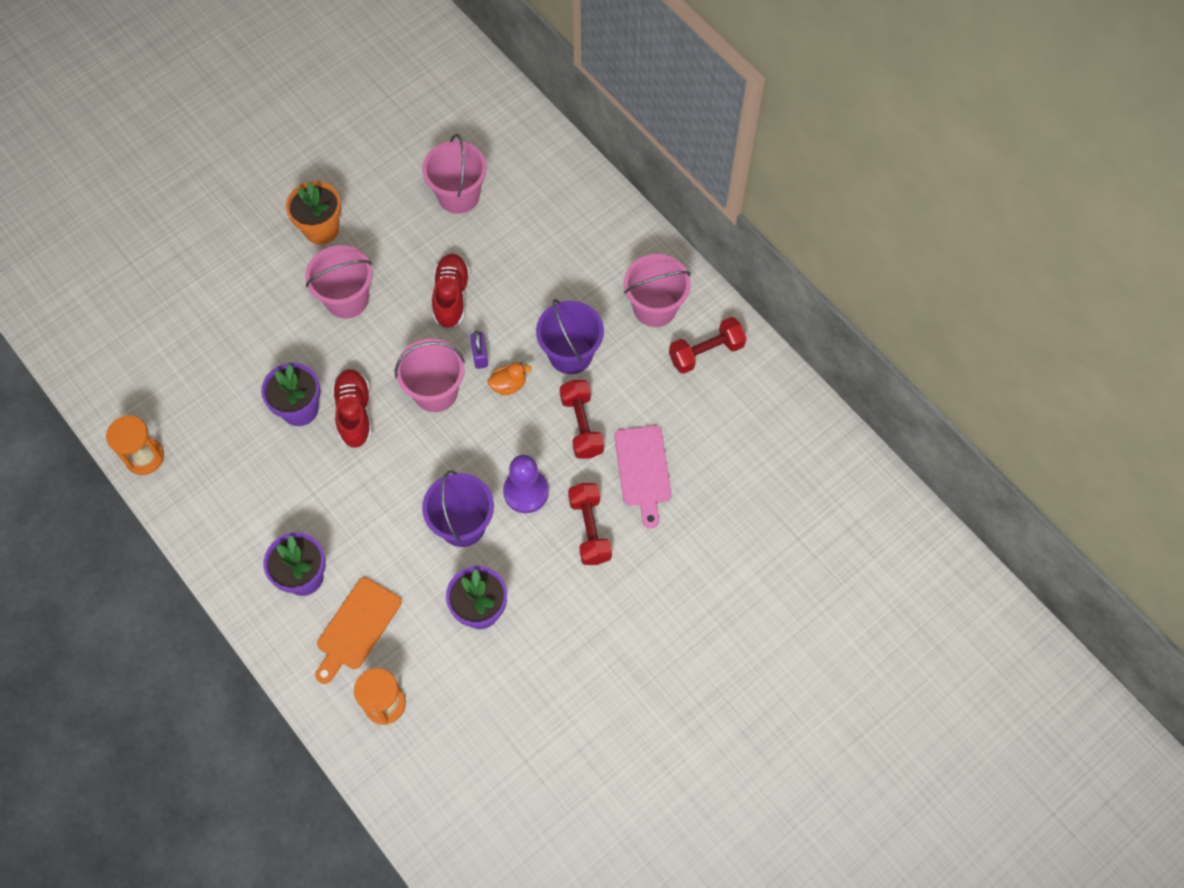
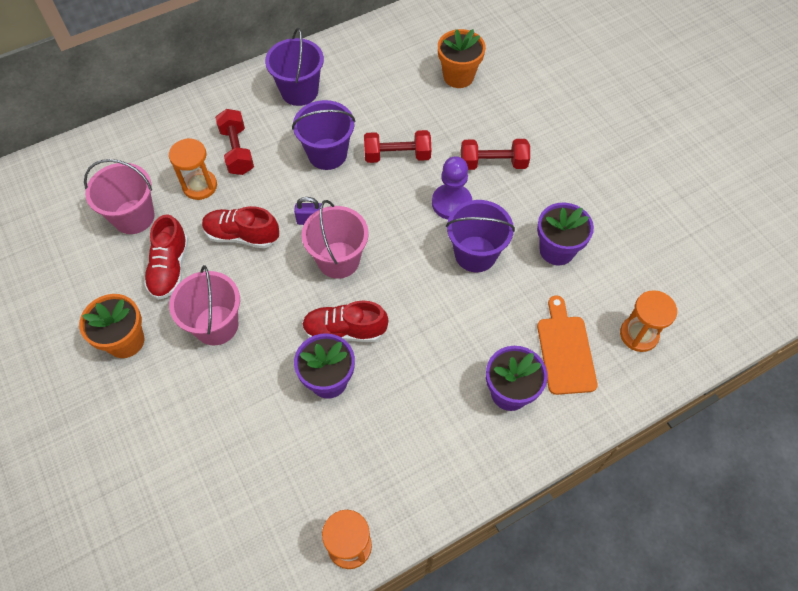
camera: 80 degrees left, 5 degrees down
(356, 627) = (565, 350): orange cutting board -> orange cutting board turned 135 degrees counterclockwise
(404, 243) = (170, 268): none -> red shoe
(506, 243) = (200, 186): none -> orange hourglass
(508, 385) = (345, 202): orange duck -> none
(643, 470) = (446, 121): pink cutting board -> none
(654, 308) = (299, 91): pink bucket -> purple bucket
(706, 352) = (350, 66): red dumbbell -> red dumbbell (237, 151)
(716, 474) = (458, 76): none -> orange flower pot

